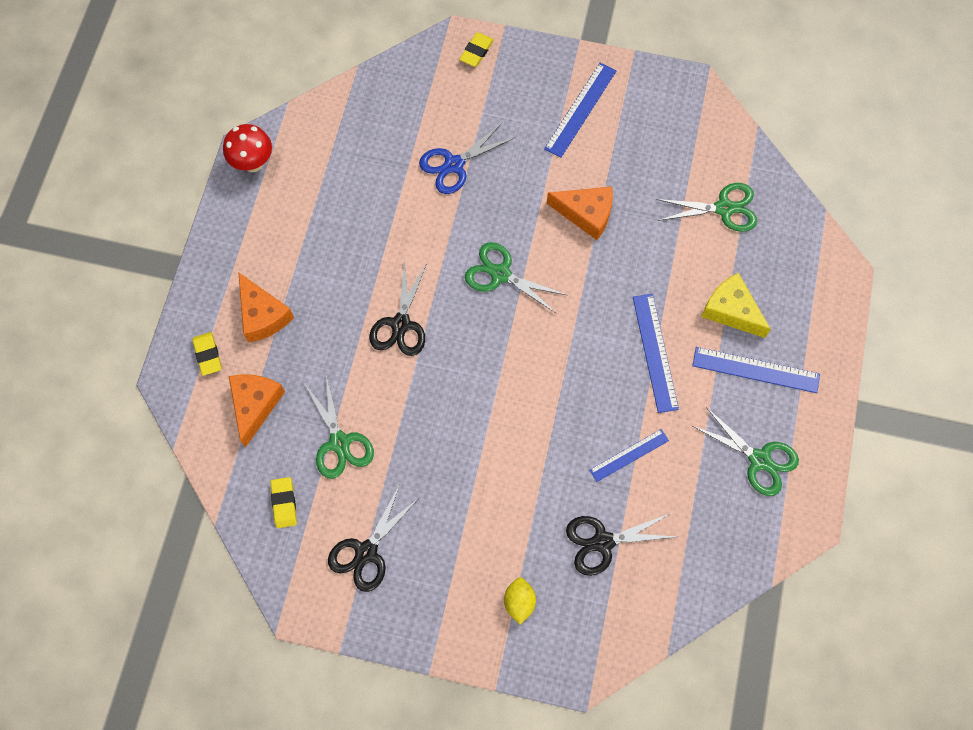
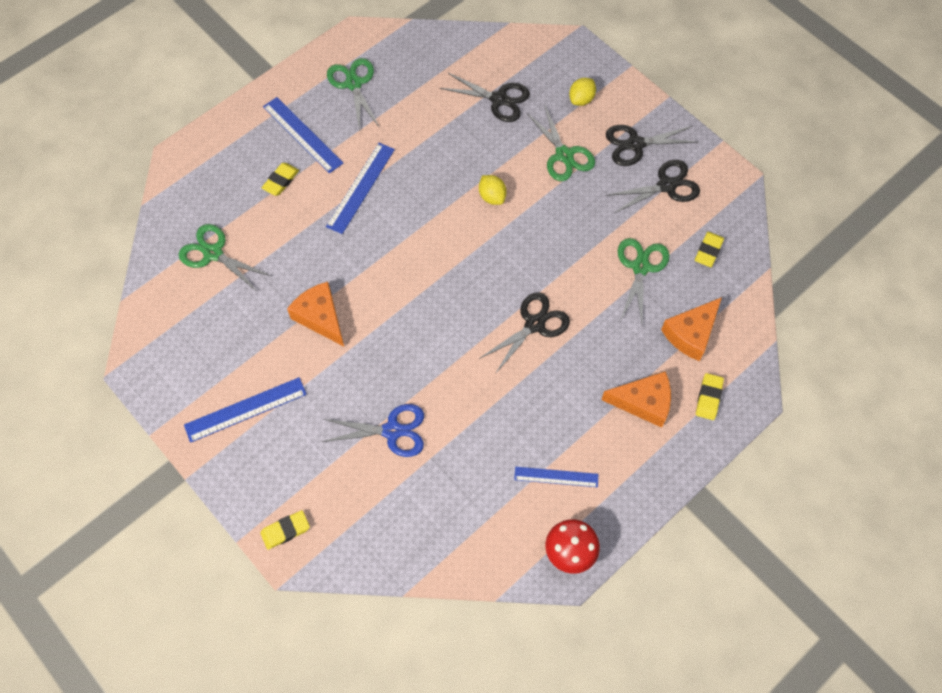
camera: 145 degrees left, 5 degrees down
(262, 315) = (643, 402): orange cheese -> orange cheese turned 90 degrees clockwise
(427, 582) = (635, 144): none -> black scissors
(500, 274) = (427, 313): green scissors -> green scissors (564, 155)
(527, 424) = (492, 197): none -> yellow lemon
(629, 455) = (437, 136): blue ruler -> blue ruler (556, 477)
(731, 310) = (281, 181): yellow cheese -> yellow eraser

